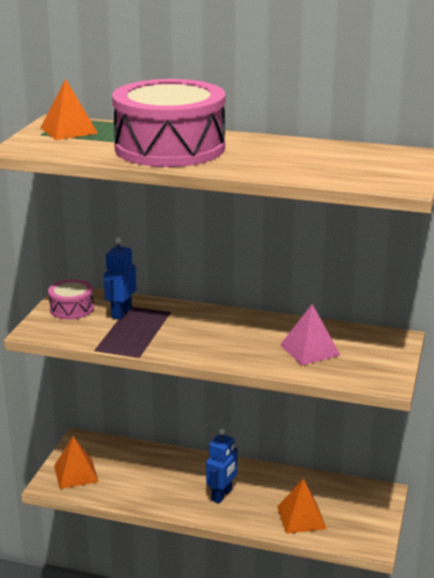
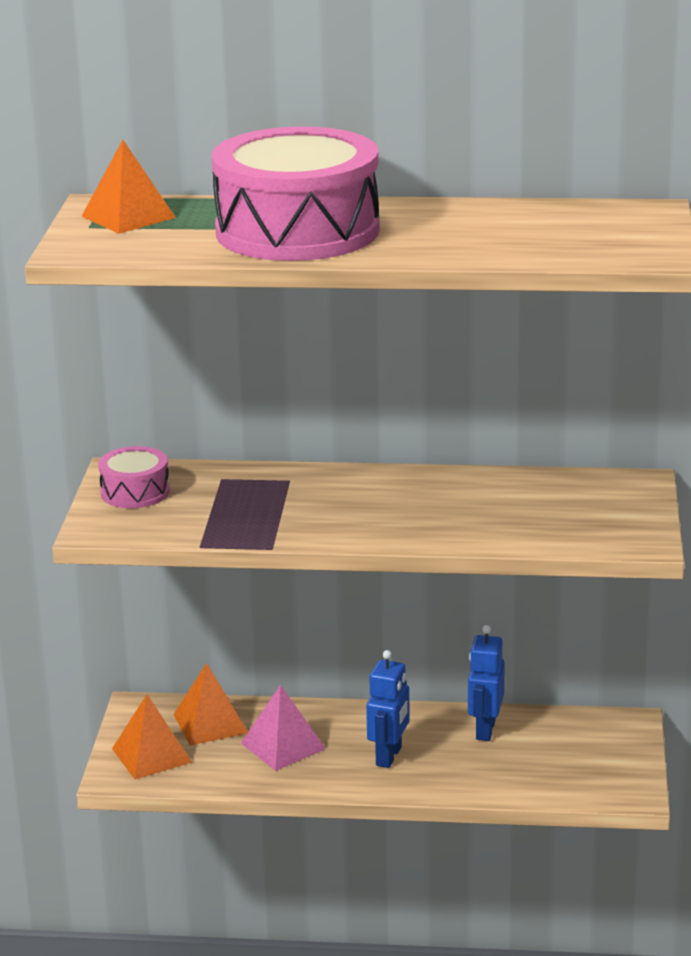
camera: 10 degrees left, 0 degrees up
(121, 313) = (215, 490): blue robot -> blue robot (485, 730)
(301, 517) = (518, 771): orange pyramid -> orange pyramid (210, 723)
(309, 350) = (518, 511): pink pyramid -> pink pyramid (283, 746)

